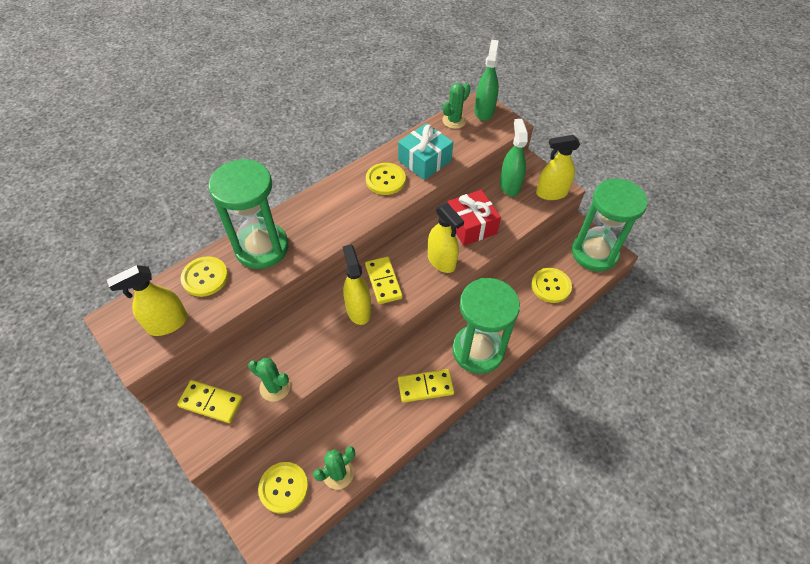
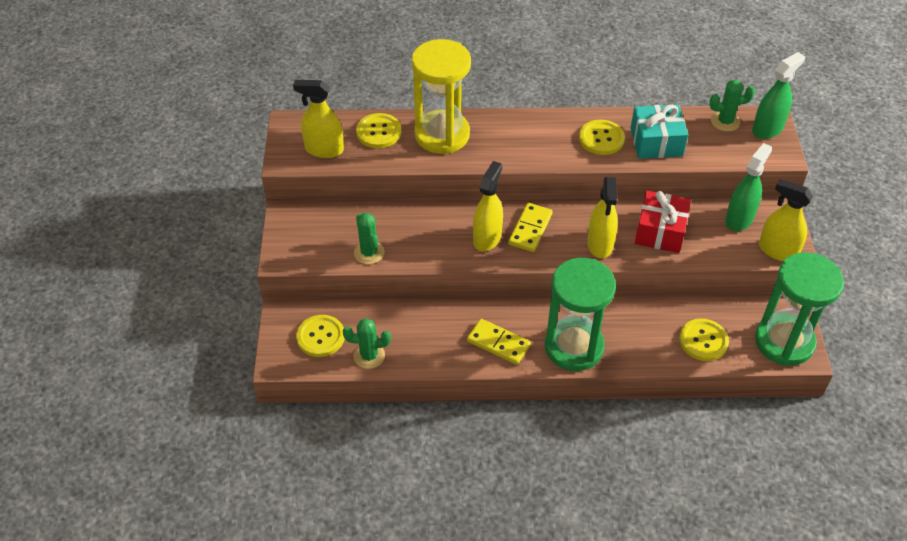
camera: 40 degrees right, 5 degrees down
(211, 402) = (314, 233): yellow domino -> none
(262, 248) = (442, 135): green hourglass -> yellow hourglass

